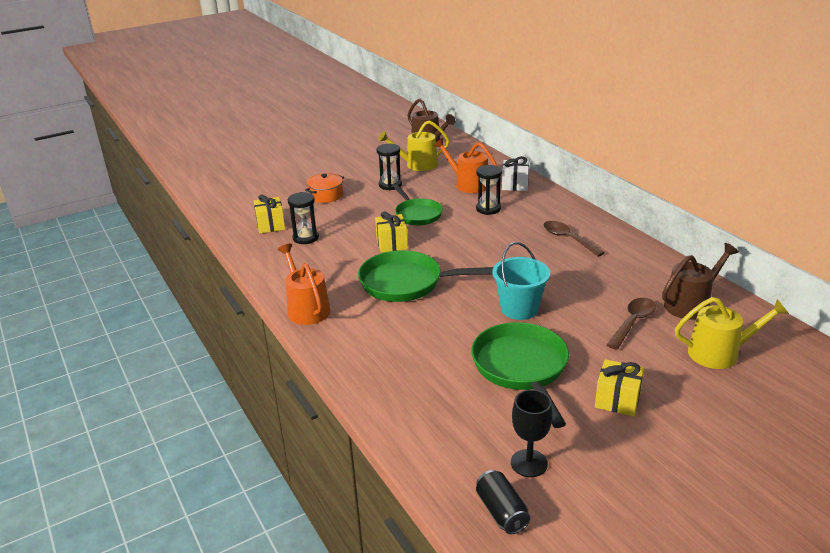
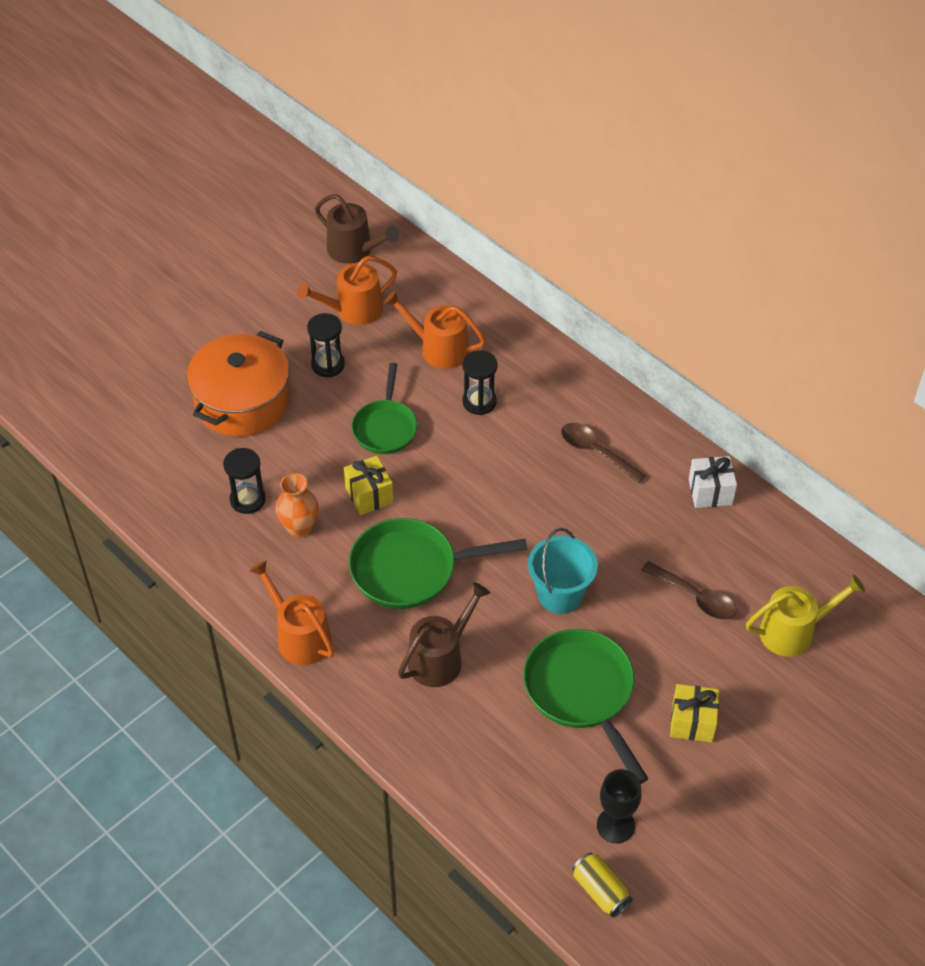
camera: 15 degrees left, 20 degrees up
(271, 225) = (188, 479): yellow gift -> none
(326, 195) = (242, 401): orange pot -> orange pot, size x1.94
(334, 254) = (299, 528): none -> orange vase
(417, 165) = (353, 310): yellow watering can -> orange watering can
(417, 214) = (385, 427): green pan -> green pan turned 45 degrees clockwise
(501, 512) = (600, 891): black can -> yellow can
(515, 185) = (504, 342): white gift -> white gift (710, 492)
(633, 322) = (695, 597): brown spoon -> brown spoon turned 105 degrees clockwise
(690, 304) = (757, 554): brown watering can -> brown watering can (440, 658)

